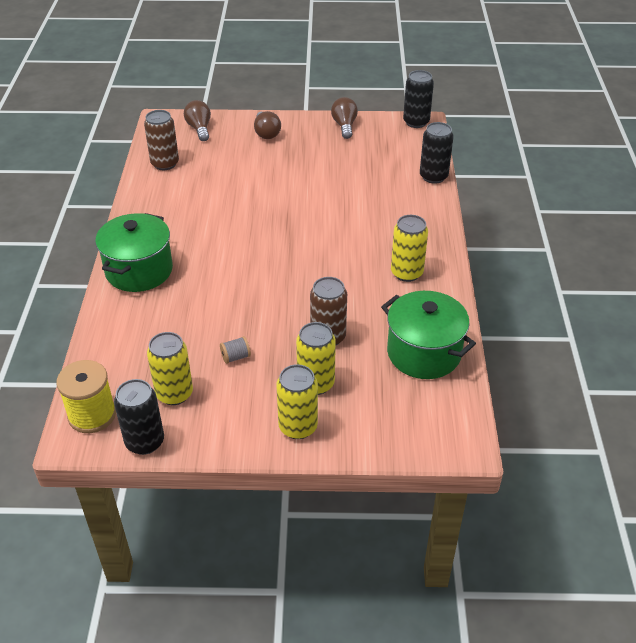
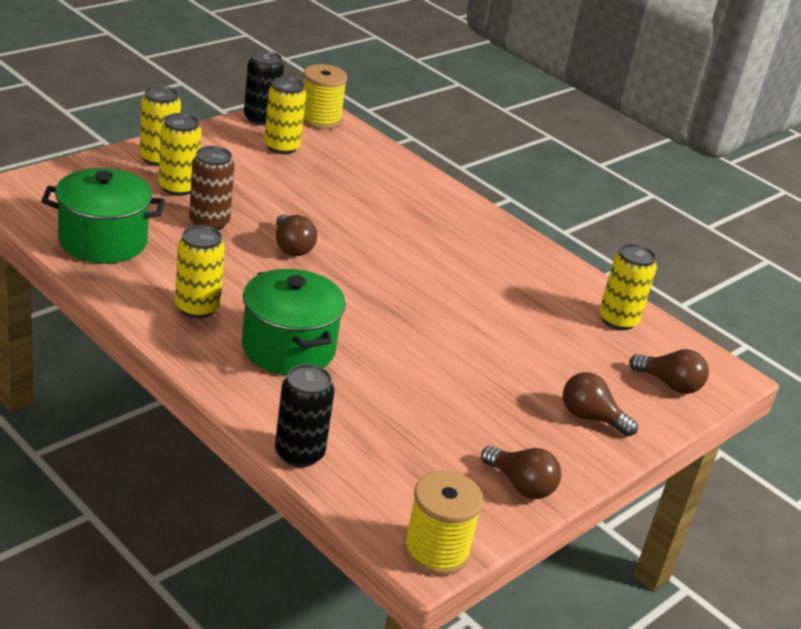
camera: 130 degrees right, 10 degrees down
(139, 270) = (451, 212): green pot -> green pot (288, 348)
(165, 164) = (618, 320): brown can -> yellow can
(235, 357) = (269, 182): grey spool -> none
(293, 290) = (291, 247): none -> brown light bulb
(416, 122) = (436, 551): black can -> yellow spool

